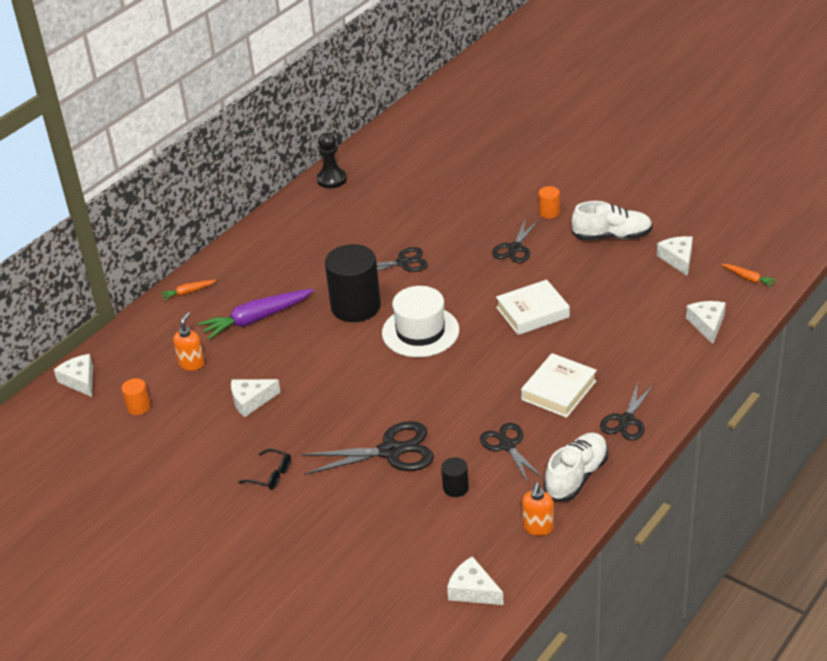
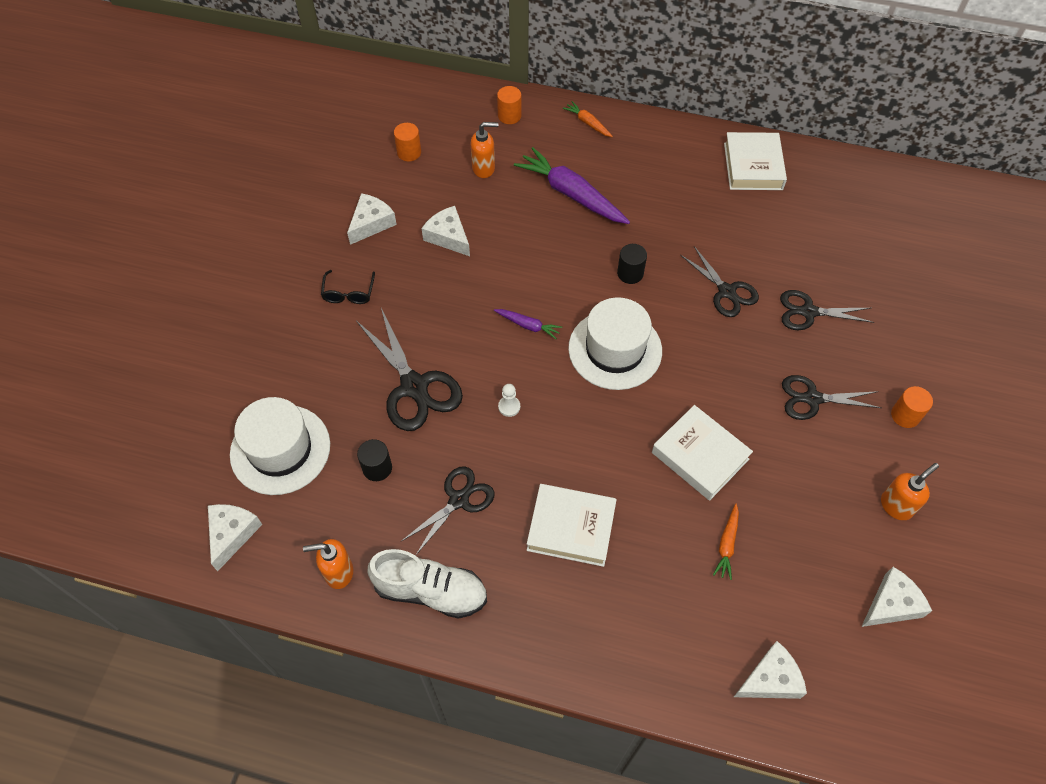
camera: 65 degrees right, 20 degrees up
(80, 380) = (429, 95): white cheese -> white cheese (371, 223)
(144, 336) = (509, 116): none -> orange cylinder
(297, 218) = (753, 166): none -> white book
(331, 179) = (839, 171): black pawn -> none
(356, 306) = (630, 273): black cylinder -> black cylinder, size x0.45
(371, 373) = (528, 325): none -> purple carrot
(407, 546) = (280, 449): none -> white hat
(440, 400) = (509, 407): none -> white pawn
(612, 236) = (896, 506): white shoe -> orange soap dispenser
(626, 420) = (544, 622): black scissors -> black scissors (808, 312)
(748, 279) = (896, 715): orange carrot -> orange carrot (727, 544)

